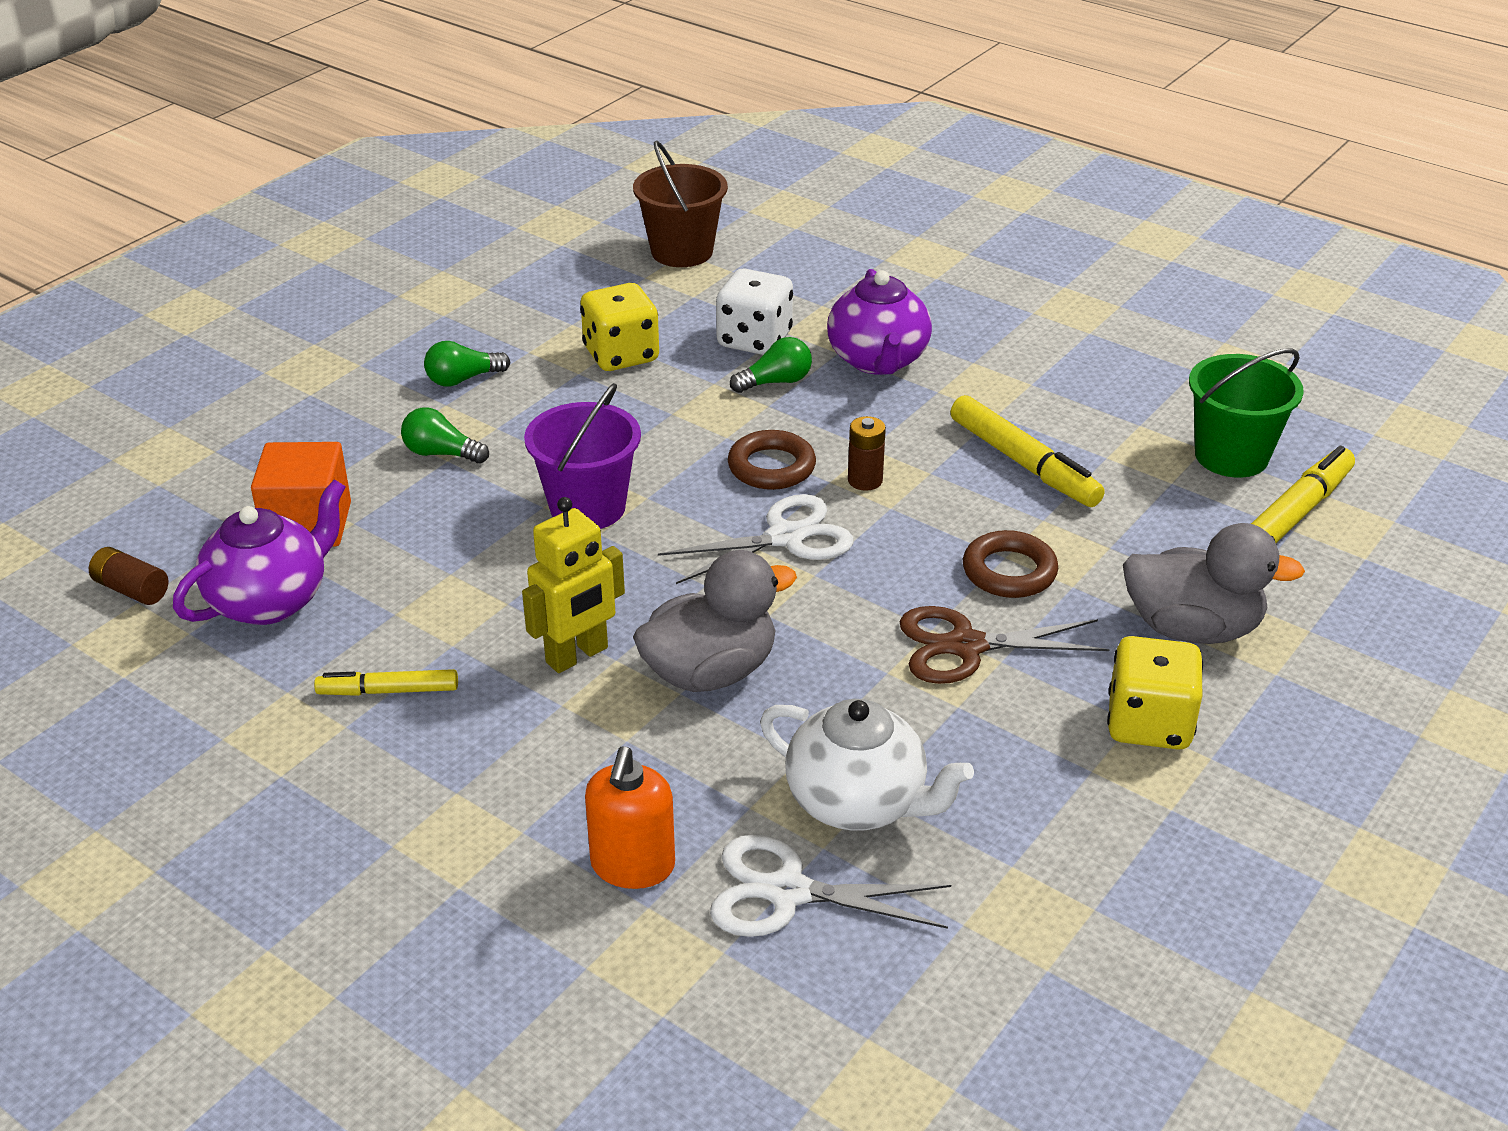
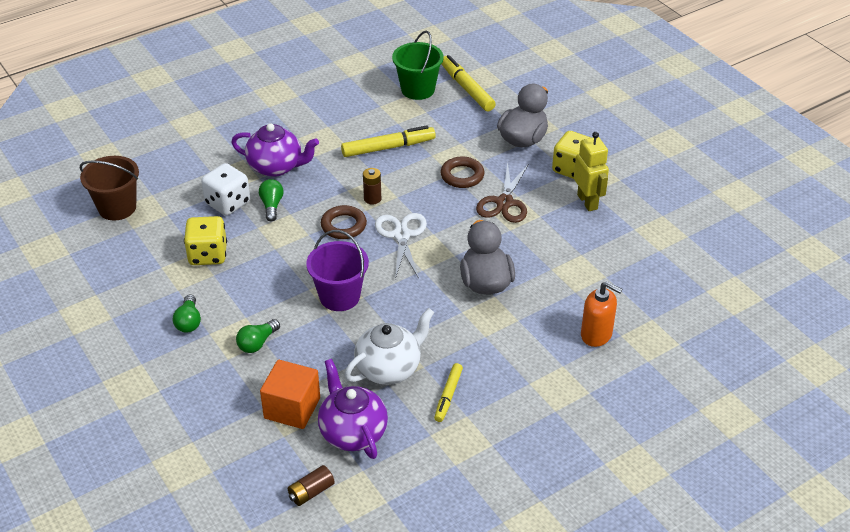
camera: 70 degrees left, 5 degrees up
(577, 656) = (453, 324): yellow robot -> yellow robot (587, 202)
(787, 892) = (627, 293): white scissors -> none
(858, 803) = (585, 260): white teapot -> white teapot (389, 368)

